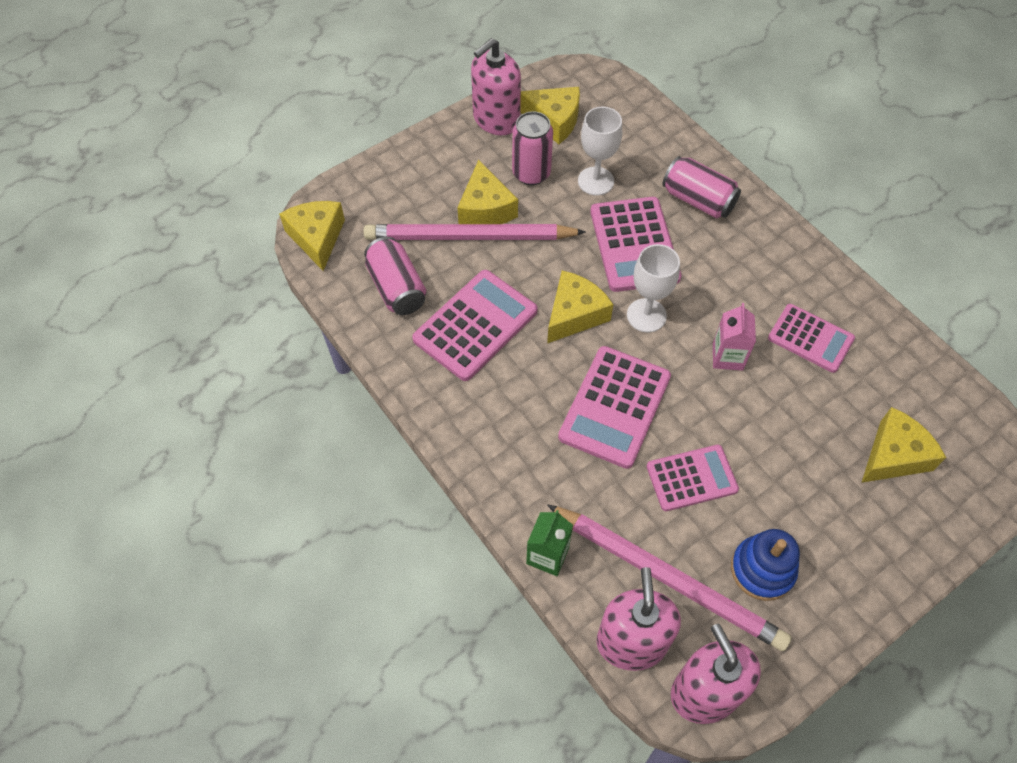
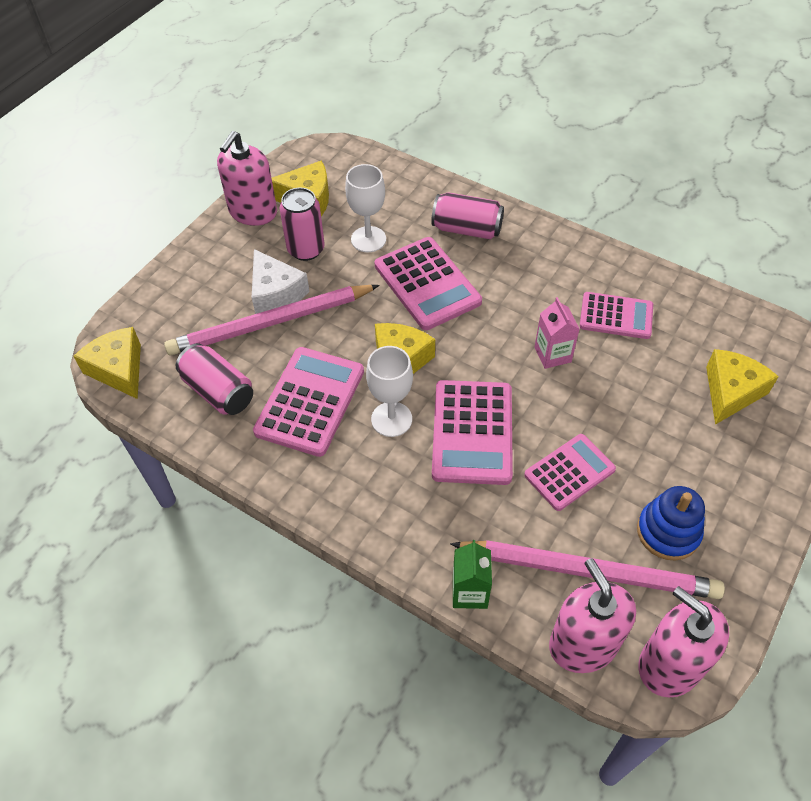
camera: 20 degrees left, 5 degrees down
(485, 208) = (275, 293): yellow cheese -> white cheese
(646, 315) = (465, 342): white goblet -> white goblet (391, 419)

